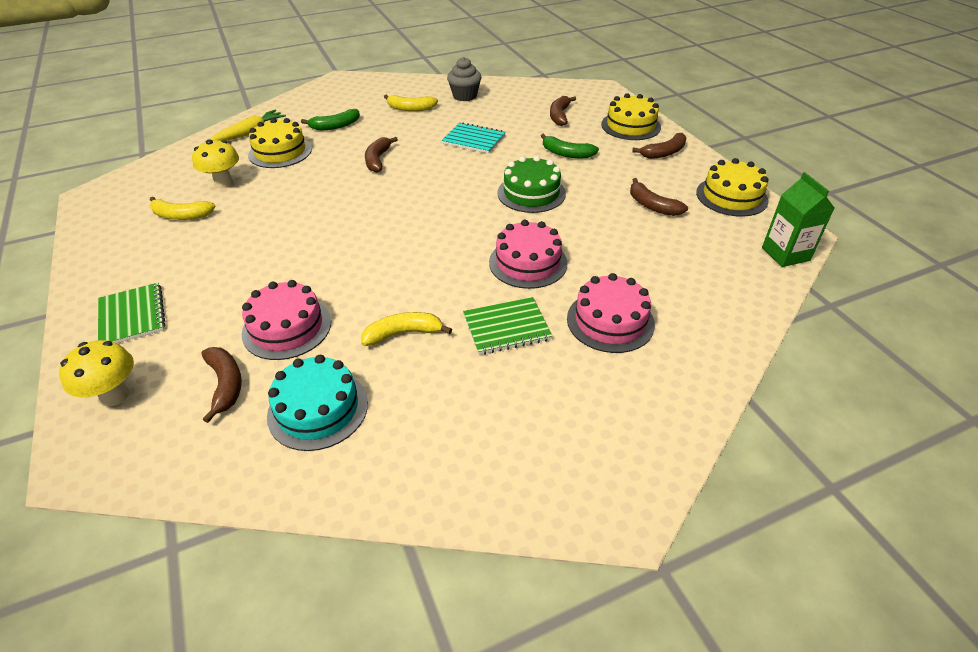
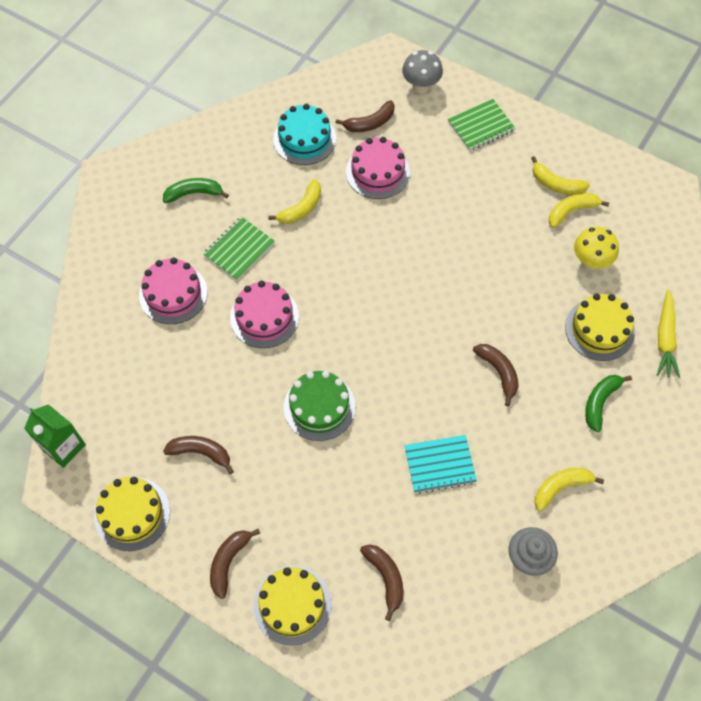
camera: 145 degrees right, 20 degrees up
(115, 395) = (421, 86): yellow mushroom -> grey mushroom
(132, 316) = (481, 126): green notebook -> green notebook turned 60 degrees counterclockwise
(158, 238) = (556, 184): none -> yellow banana
(225, 384) = (370, 123): brown banana -> brown banana turned 60 degrees counterclockwise
(566, 153) = (328, 496): green banana -> green banana (194, 193)

